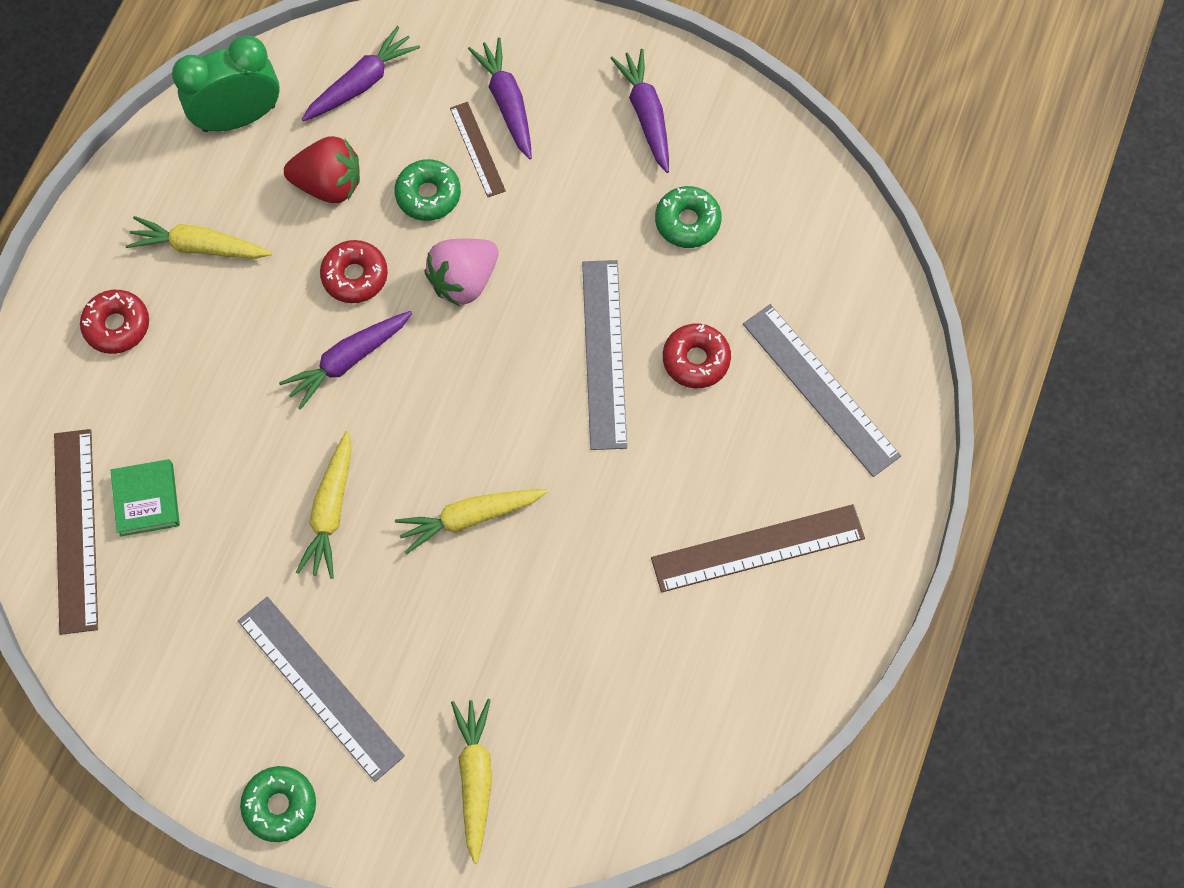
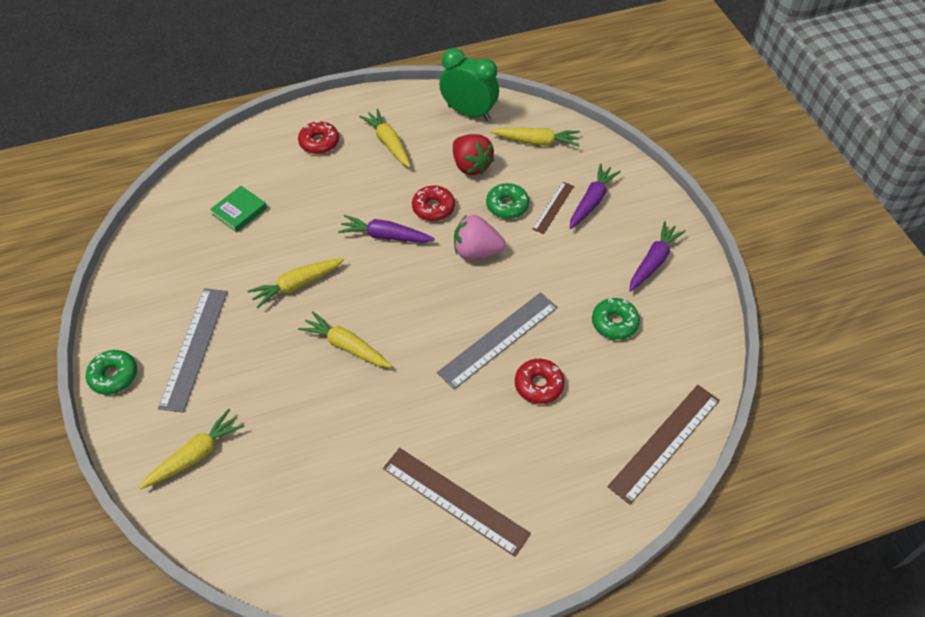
camera: 50 degrees right, 15 degrees down
(76, 530) = (201, 197): brown ruler -> brown ruler (665, 442)
(362, 83) = (537, 142): purple carrot -> yellow carrot
(820, 389) = (585, 461): grey ruler -> none

